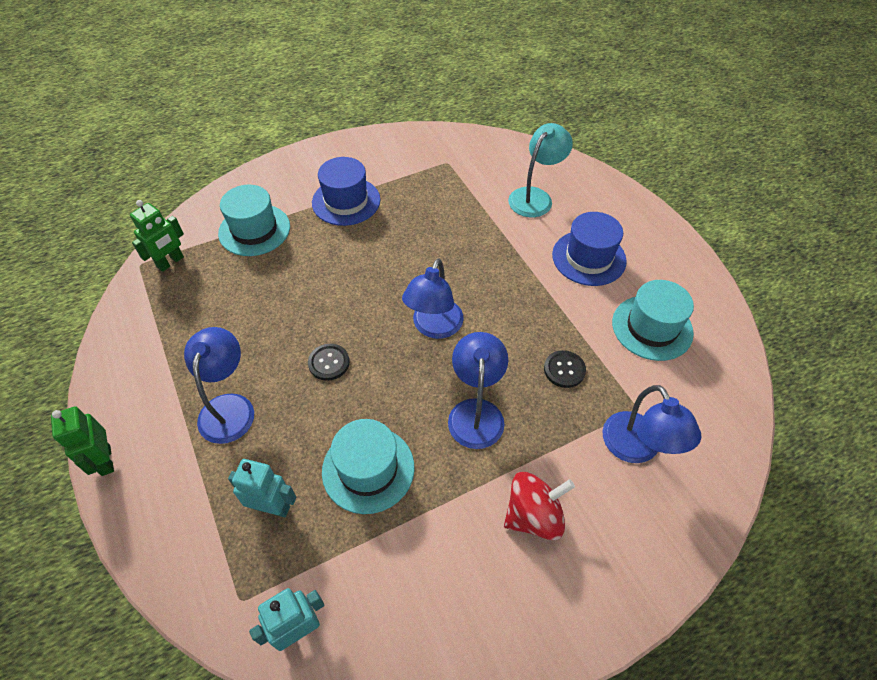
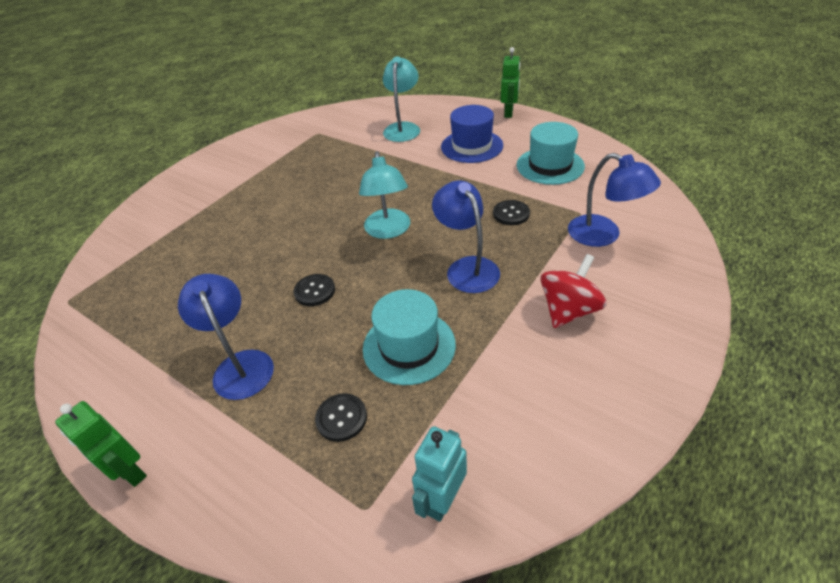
camera: 25 degrees left, 10 degrees down
(170, 262) = (101, 286): green robot -> green robot (509, 113)
(254, 230) = (174, 232): turquoise hat -> none
(272, 507) = (341, 418): turquoise robot -> black button
(346, 201) = (248, 184): blue hat -> none
(434, 327) = (388, 231): blue lamp -> turquoise lamp

